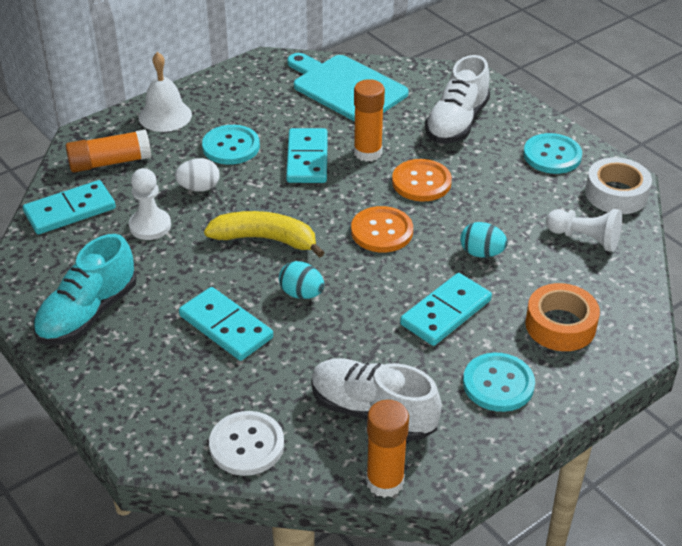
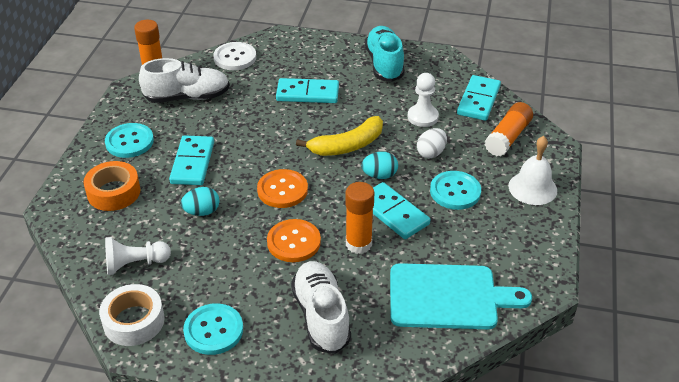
camera: 140 degrees right, 0 degrees up
(301, 294) = (288, 129): turquoise egg -> turquoise egg (379, 175)

